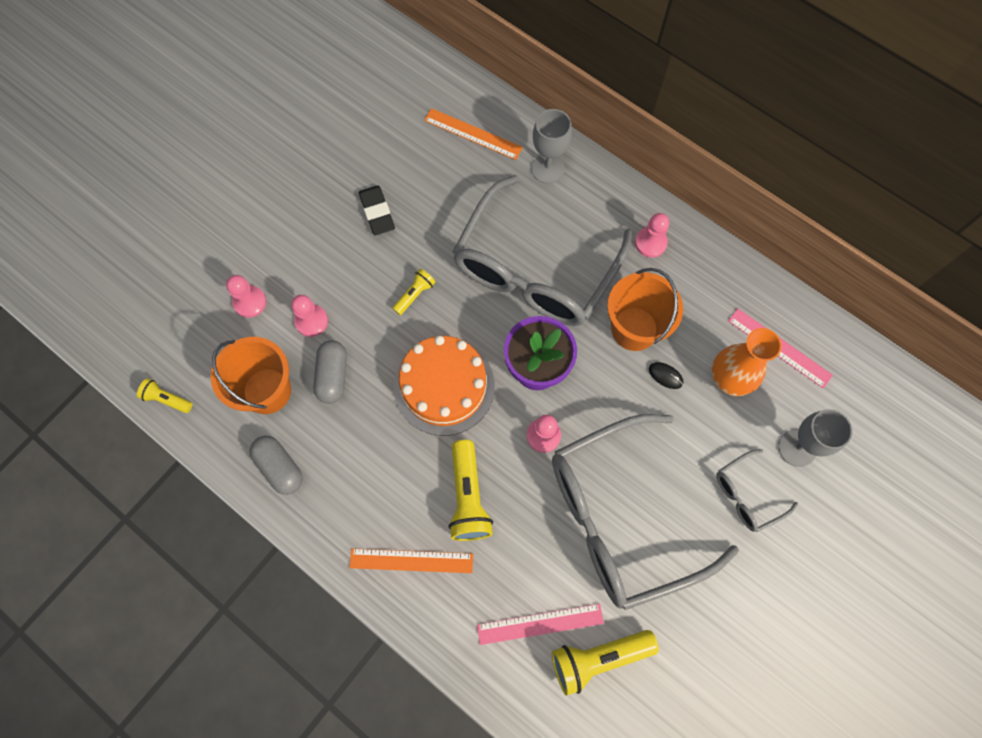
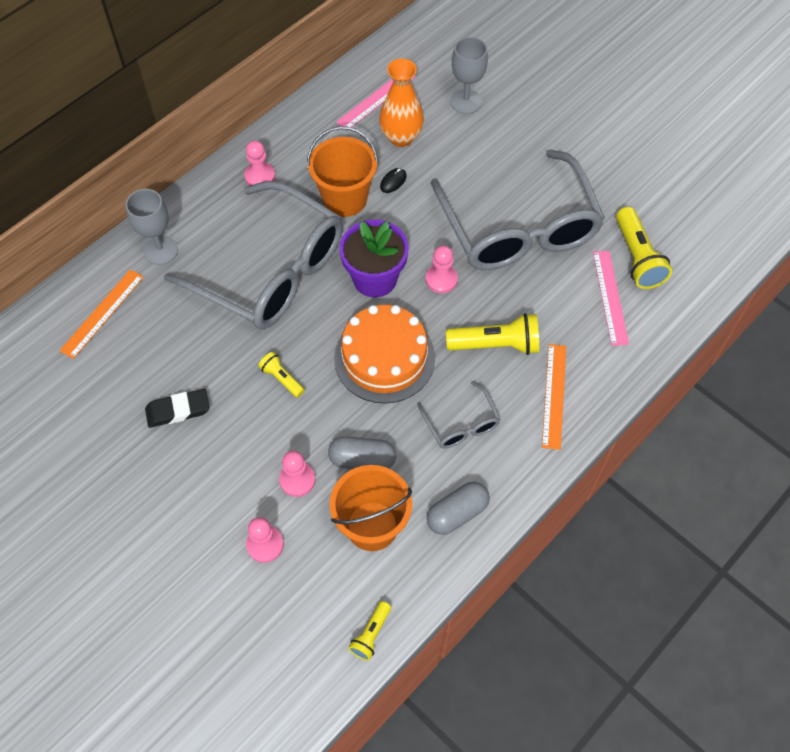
camera: 85 degrees left, 10 degrees down
(747, 495) = (503, 140): grey glasses -> grey glasses (461, 424)

